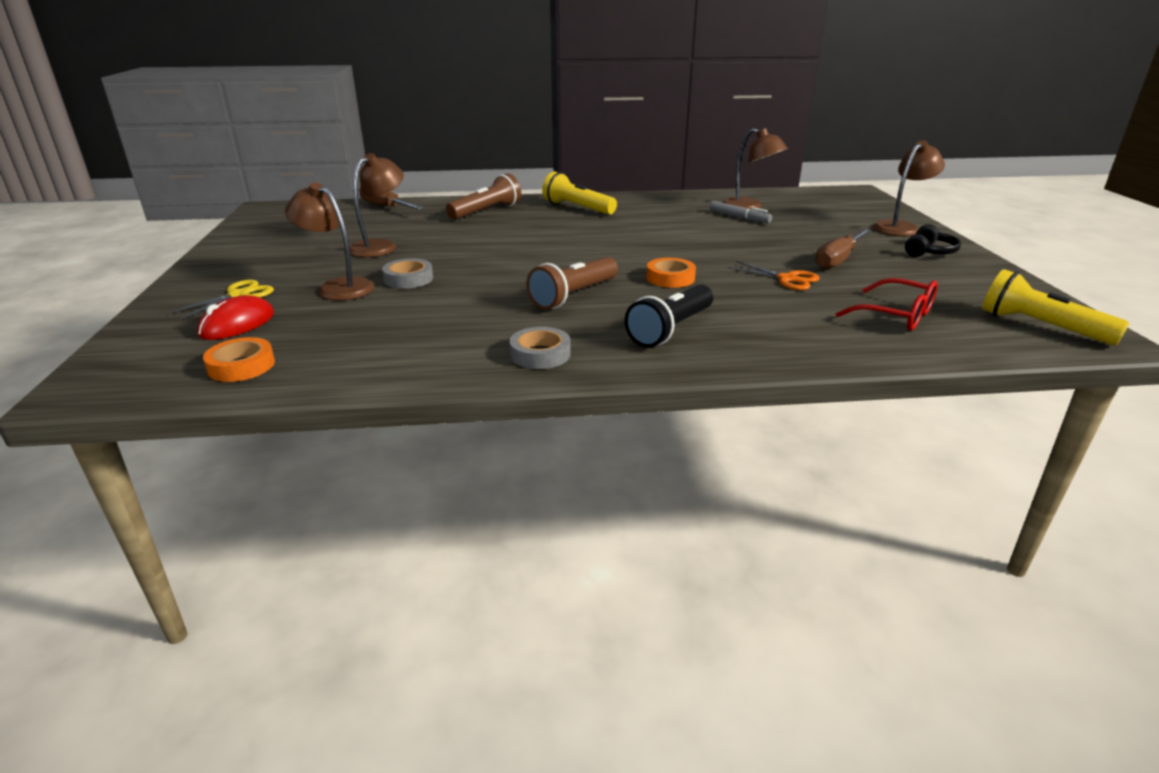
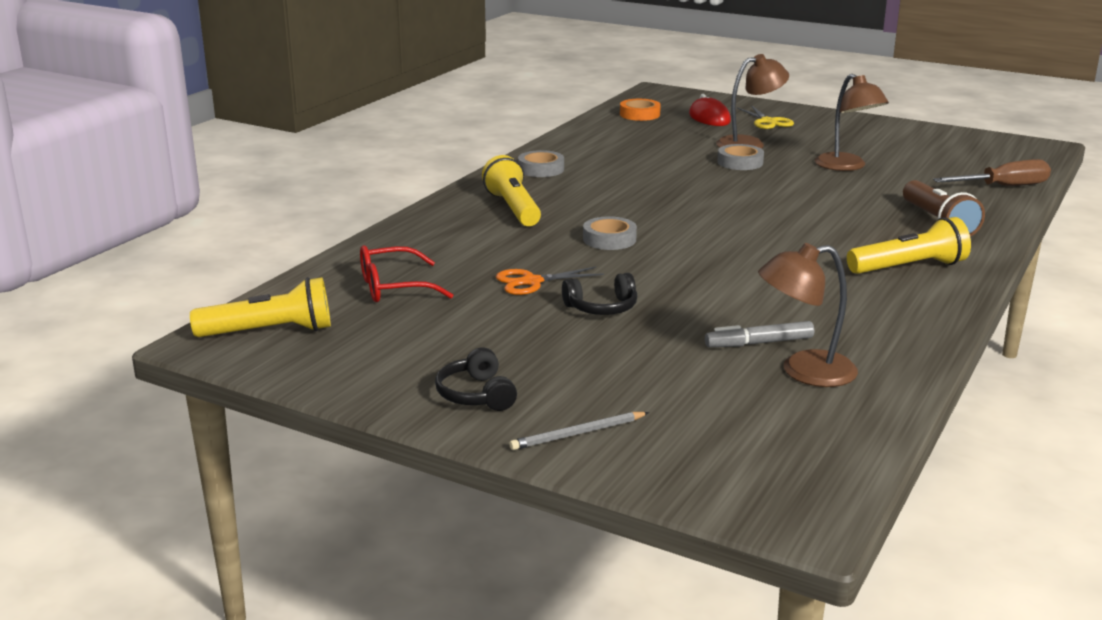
camera: 125 degrees right, 5 degrees down
(573, 295) = (624, 199): brown flashlight -> none
(670, 278) = (609, 239): orange tape -> grey tape
(670, 329) = (513, 208): black flashlight -> yellow flashlight
(777, 253) = (602, 308): none -> black headphones
(838, 260) = (537, 328): brown screwdriver -> none
(900, 227) = (578, 434): brown lamp -> grey pencil

